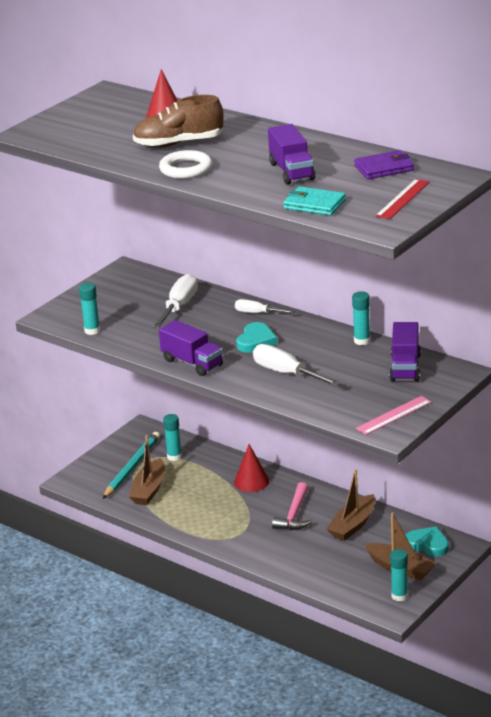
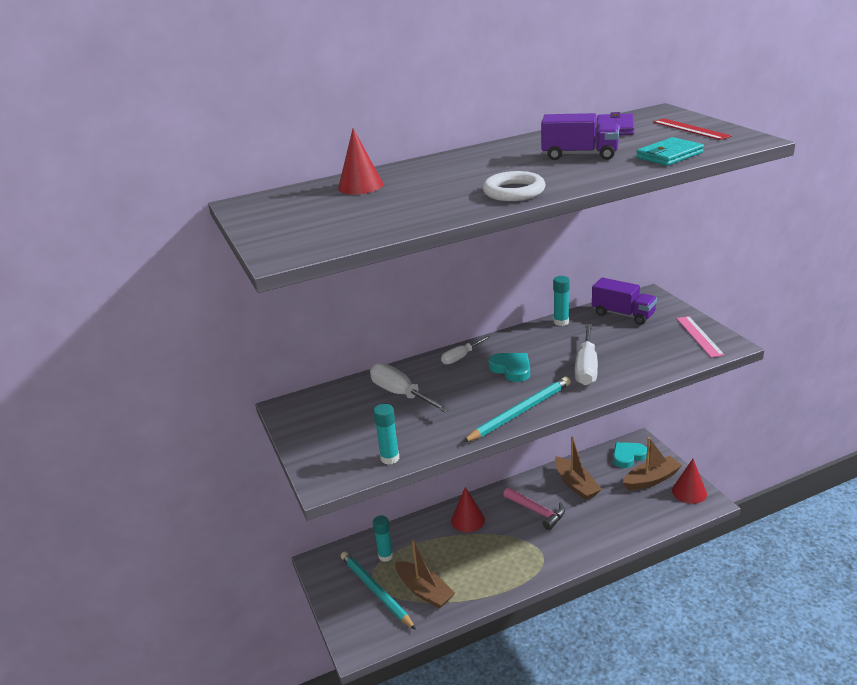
camera: 60 degrees left, 0 degrees up
(179, 143) = (442, 188): brown shoe -> none
(192, 363) = (520, 412): purple truck -> turquoise pencil
(287, 373) = (586, 367): white screwdriver -> white screwdriver turned 60 degrees counterclockwise
(399, 596) = (689, 492): turquoise glue stick -> red cone

